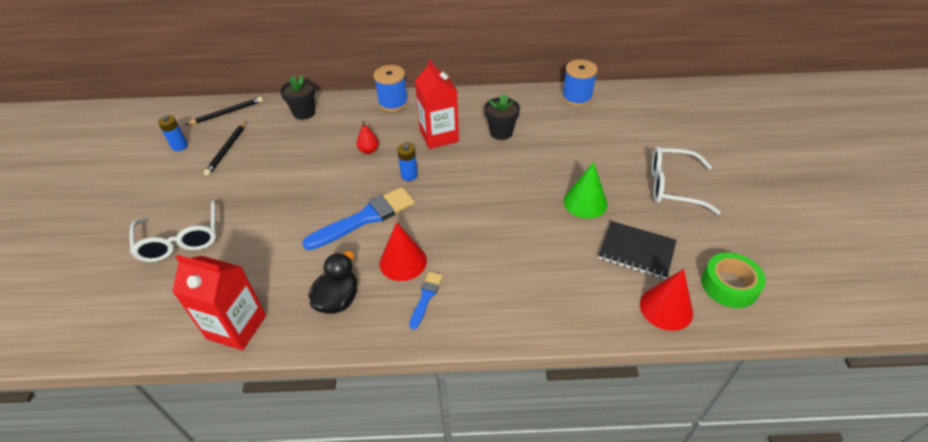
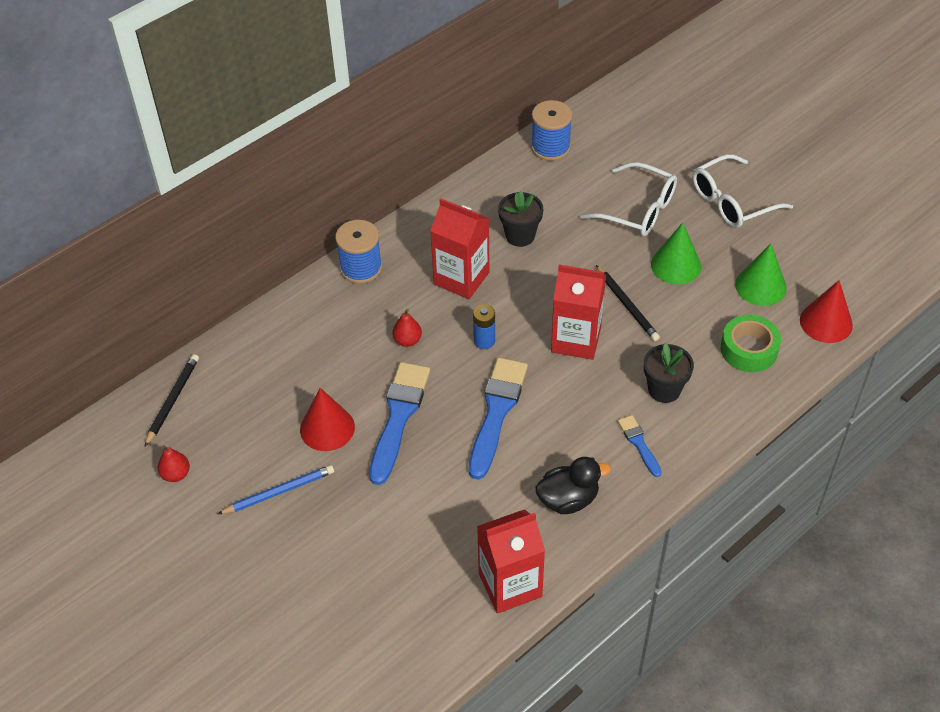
camera: 40 degrees left, 5 degrees up
(179, 146) = (176, 474): blue battery -> red pear
(181, 240) = (339, 559): white glasses -> white glasses (638, 210)
(206, 185) = (279, 492): none -> blue pencil
(227, 149) = (242, 441): black pencil -> black pencil (627, 305)
(304, 113) = (271, 342): black flower pot -> black flower pot (664, 389)
(311, 186) = (398, 417): none -> blue brush
(338, 300) = (568, 499): black duck -> black duck turned 90 degrees clockwise
(403, 262) = (582, 427): red cone -> red cone (327, 428)
(464, 207) = (576, 340): none -> red carton
(636, 251) = (760, 286): black notebook -> green cone
(729, 285) = (852, 271): green tape -> green tape (749, 349)

